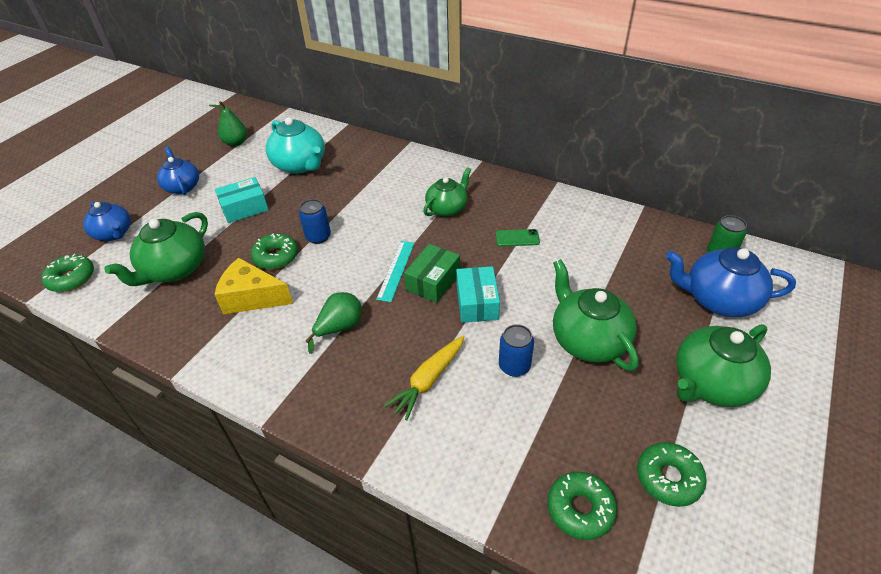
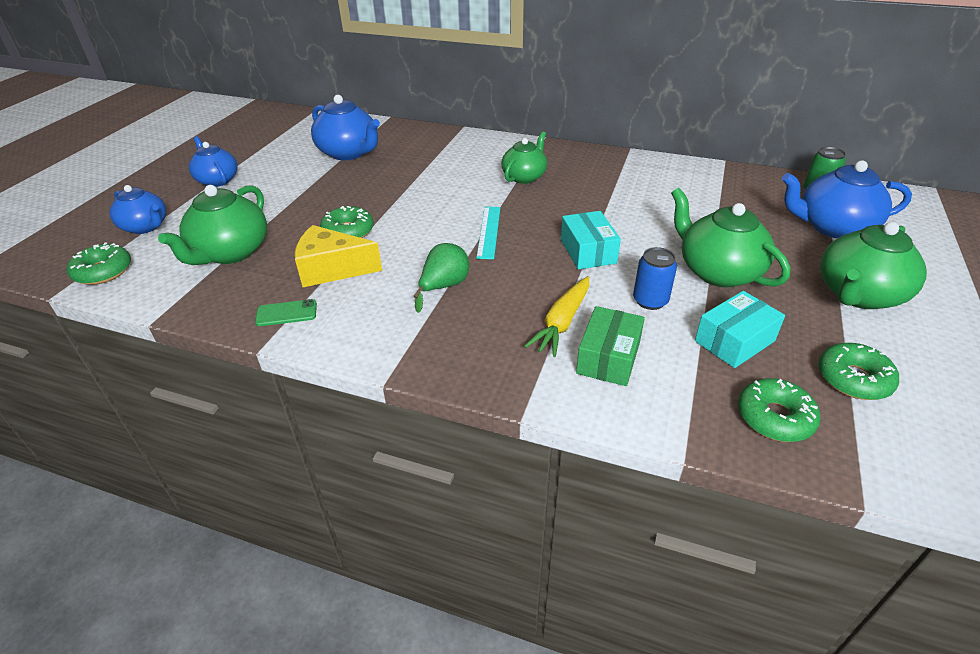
camera: 10 degrees left, 5 degrees down
(236, 143) = (268, 139): green pear -> none
(244, 208) = (297, 193): turquoise box -> turquoise box (734, 341)
(300, 165) = (349, 153): turquoise teapot -> blue teapot
(318, 237) = (391, 211): blue can -> none
(433, 281) = (533, 238): green box -> green box (608, 358)
(517, 238) = (608, 195): green phone -> green phone (286, 313)

